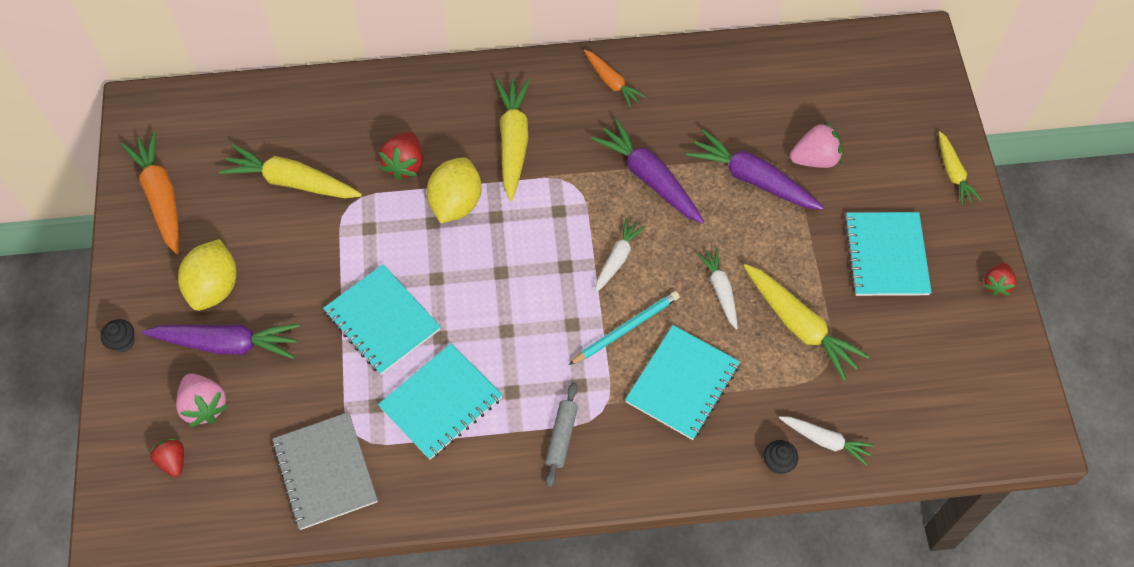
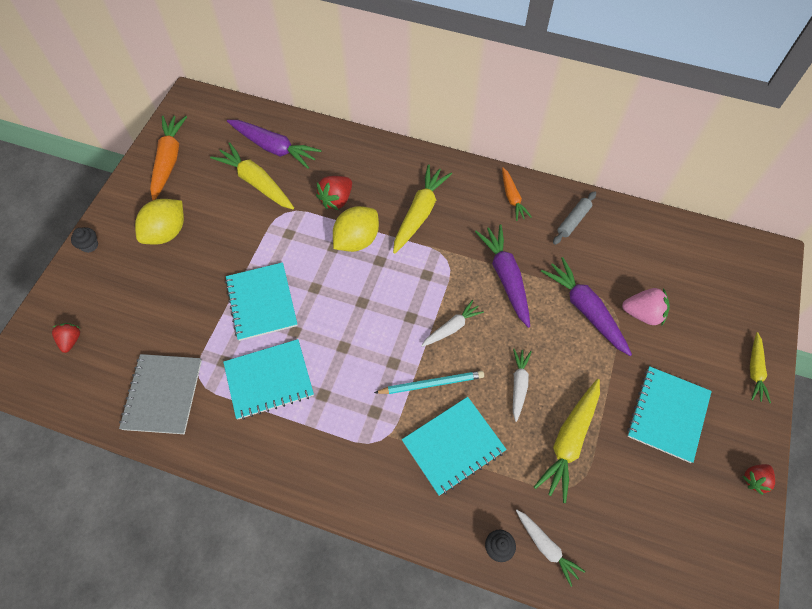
camera: 25 degrees right, 0 degrees up
(204, 406) = (113, 311): pink strawberry -> none
(227, 344) = (152, 275): purple carrot -> purple carrot (274, 148)
(561, 437) = (341, 446): grey rolling pin -> grey rolling pin (573, 221)
(799, 326) = (569, 441): yellow carrot -> yellow carrot turned 45 degrees clockwise

